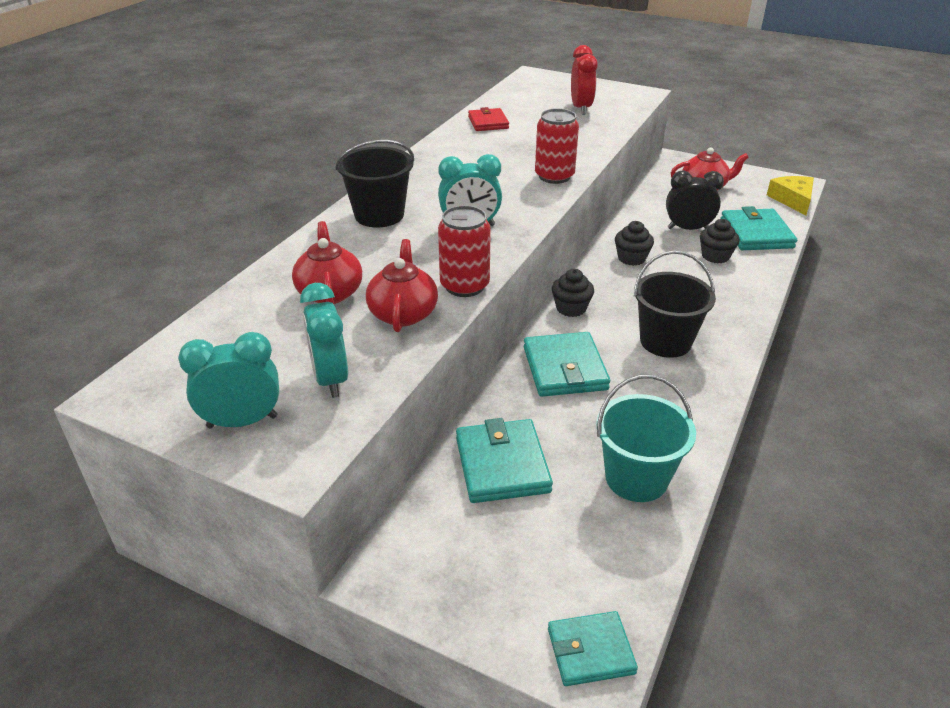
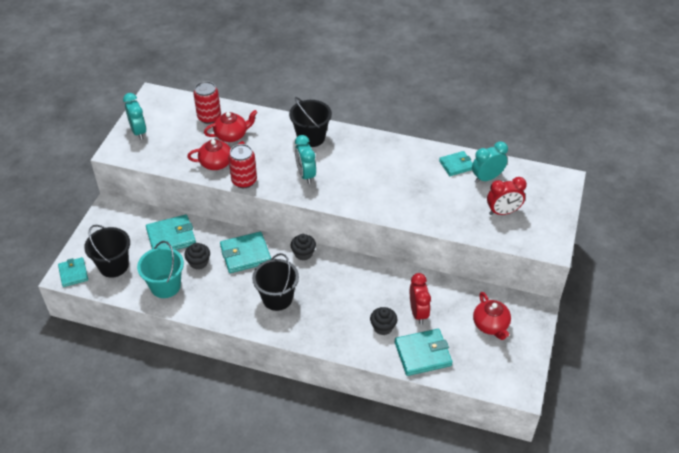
camera: 80 degrees right, 10 degrees up
(330, 379) = (166, 150): turquoise clock -> turquoise clock (487, 178)
(488, 122) = (456, 165): red wallet -> turquoise wallet
(554, 176) = (380, 205): red can -> red can (209, 117)
(573, 566) = (113, 266): none -> black bucket
(631, 258) = (368, 281): black cupcake -> black cupcake (199, 262)
(688, 229) = (418, 312): black clock -> red clock
(792, 200) = (488, 384): yellow cheese -> none

